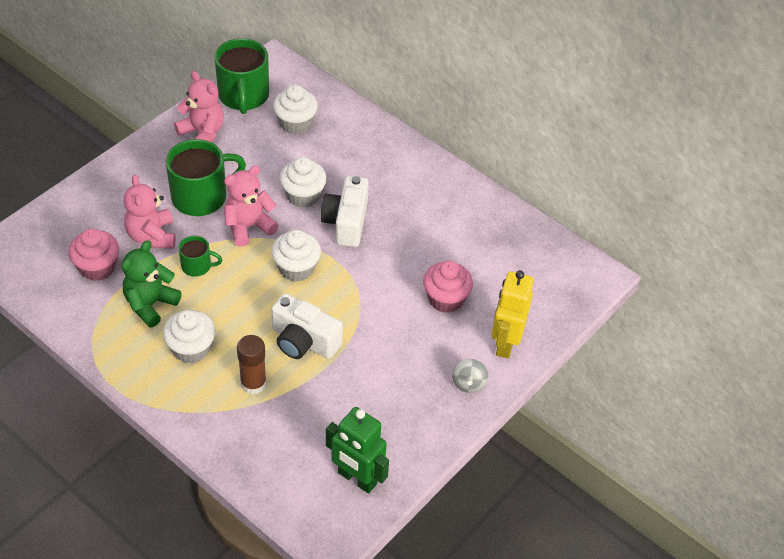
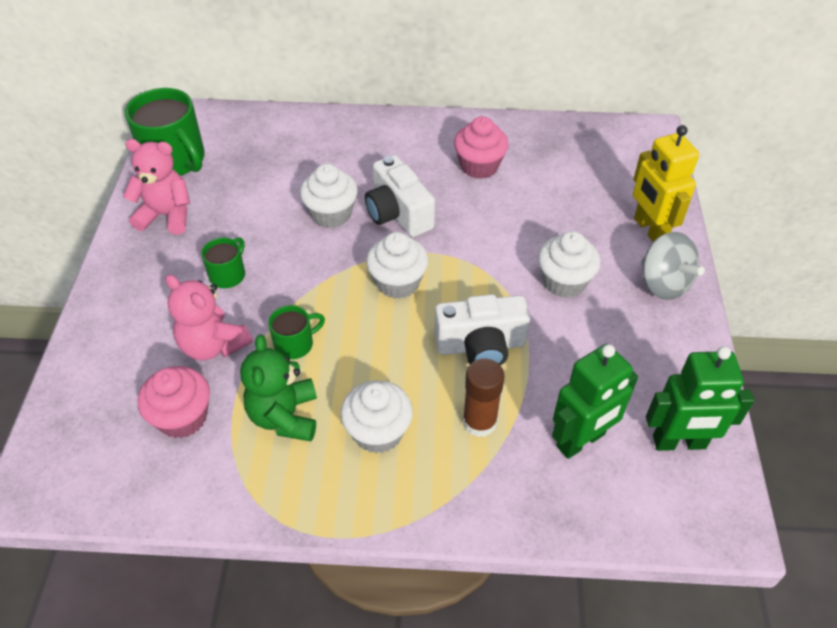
camera: 35 degrees left, 0 degrees up
(201, 197) = (228, 274): green mug -> green mug, size x0.52
(248, 227) = (308, 273): pink teddy bear -> none
(295, 123) = (254, 156): white cupcake -> white cupcake (564, 282)
(299, 435) = (581, 441): none -> green robot
(445, 299) = (559, 225): pink cupcake -> pink cupcake (479, 166)
(468, 383) = (663, 284): grey spinning top -> grey spinning top, size x1.60

